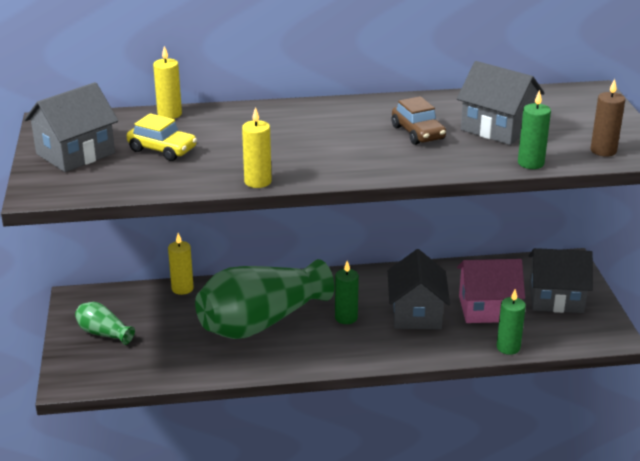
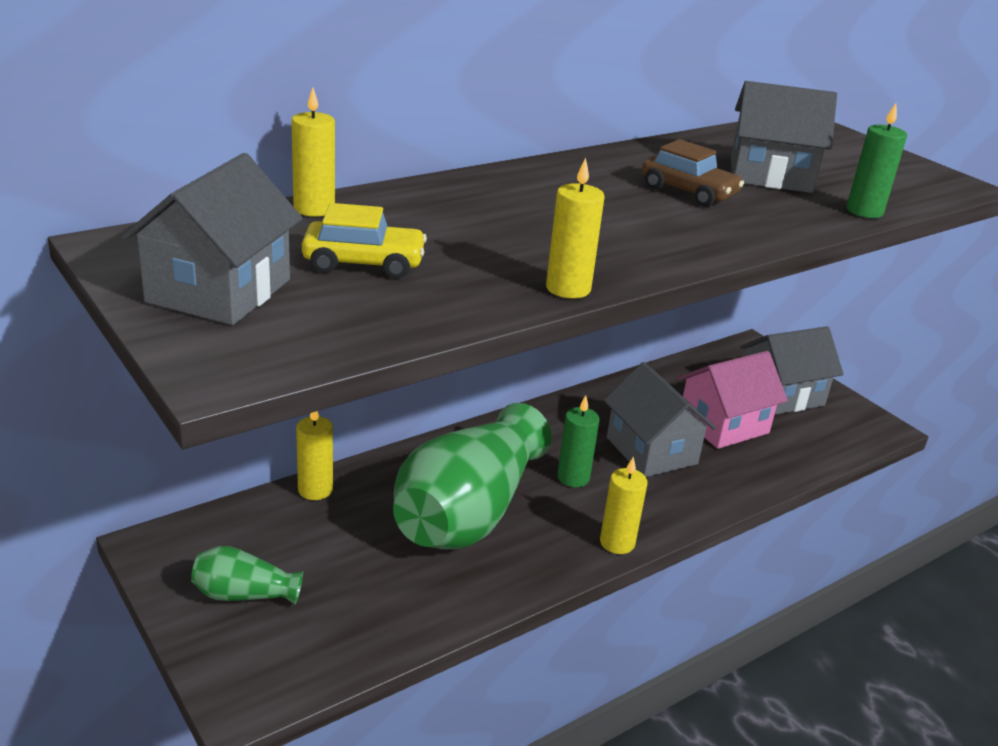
camera: 30 degrees left, 0 degrees up
(339, 361) = (617, 543): none -> yellow candle
(508, 347) = (790, 468): green candle -> none
(603, 151) = (914, 186): brown candle -> none

